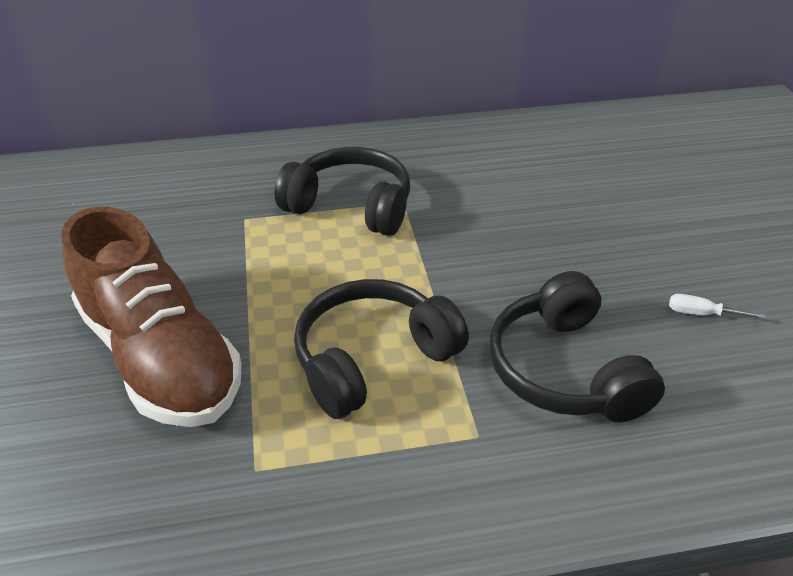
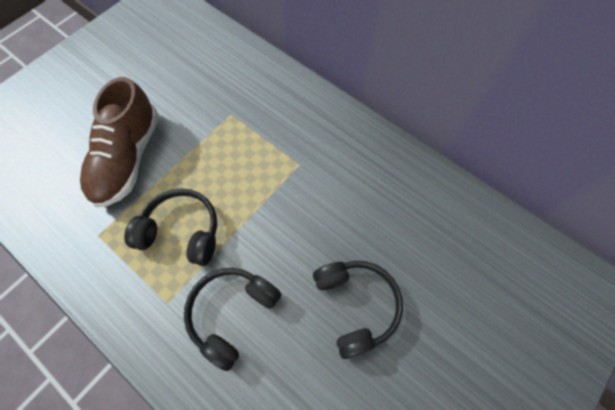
camera: 50 degrees right, 25 degrees up
(351, 206) = (276, 146): black headphones -> black headphones (356, 305)
(702, 314) = (324, 357): white screwdriver -> none

